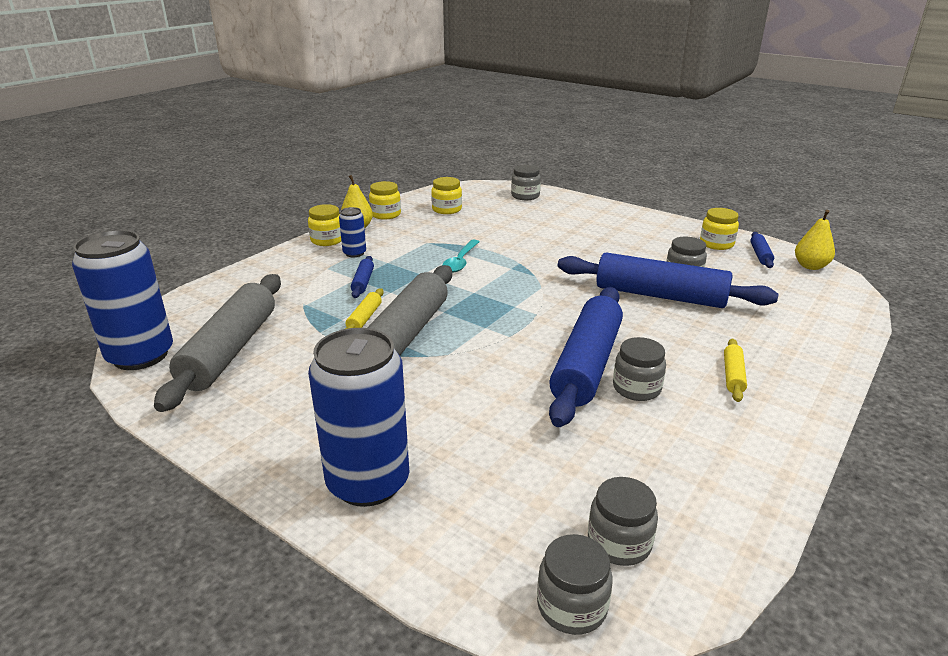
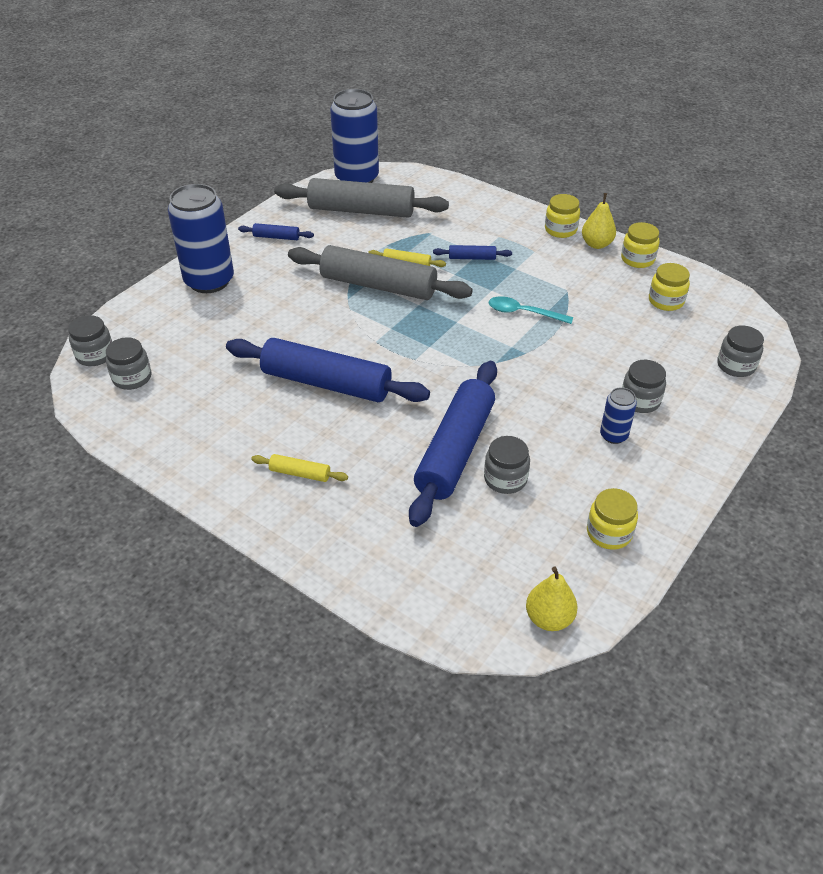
camera: 90 degrees right, 15 degrees up
(354, 253) = (533, 248): blue can -> blue can (613, 435)
(636, 388) = (288, 408): grey jar -> grey jar (640, 401)
(760, 255) = (578, 572): blue rolling pin -> blue rolling pin (276, 237)

